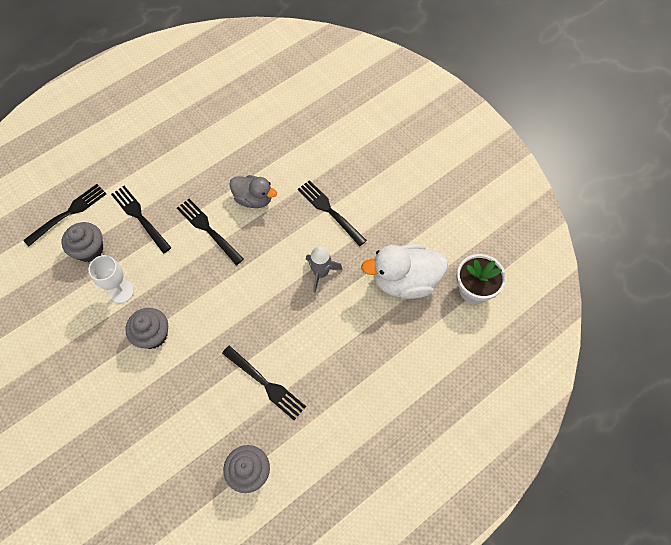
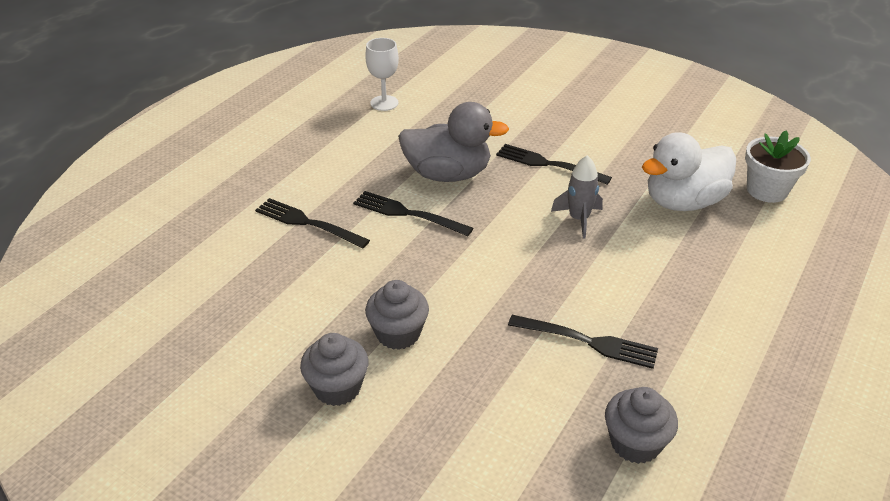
camera: 20 degrees left, 25 degrees down
(68, 213) = (203, 242): black fork -> none
(89, 250) = (254, 270): grey cupcake -> grey cupcake (337, 388)
(121, 291) = (324, 300): white goblet -> white goblet (384, 103)
(254, 199) = (448, 174): grey duck -> grey duck, size x1.56

